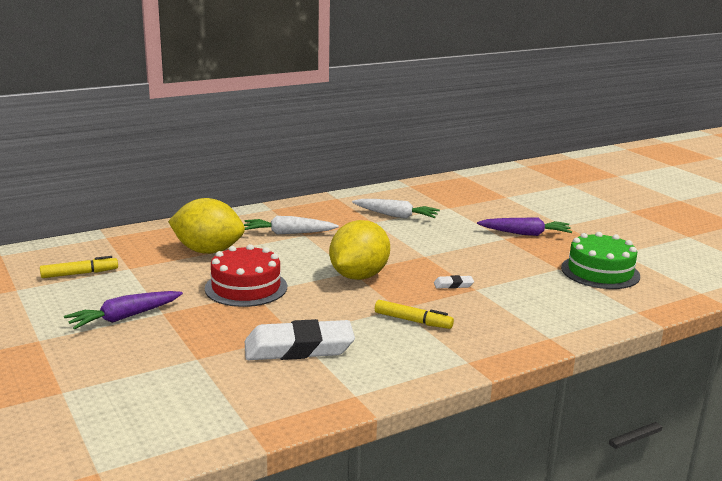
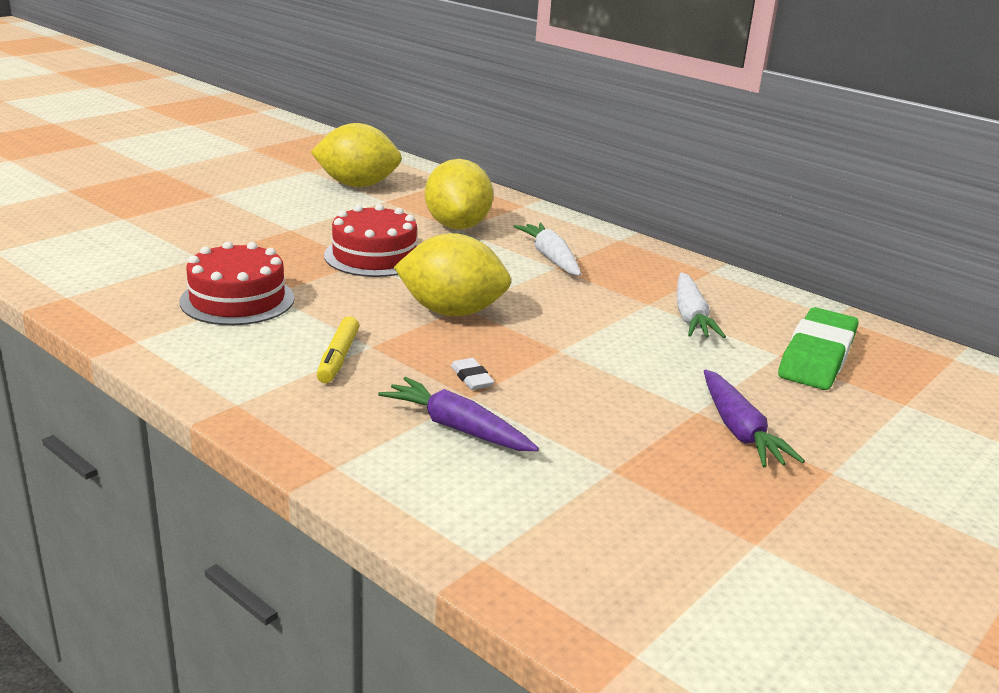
camera: 70 degrees right, 5 degrees up
(79, 274) = (357, 185): yellow marker -> yellow lemon
(124, 317) = (273, 216): purple carrot -> purple carrot (457, 428)
(299, 348) = (237, 300): white eraser -> red cake
(454, 200) = (817, 357): none -> green eraser
(600, 272) = (634, 516): green cake -> none

